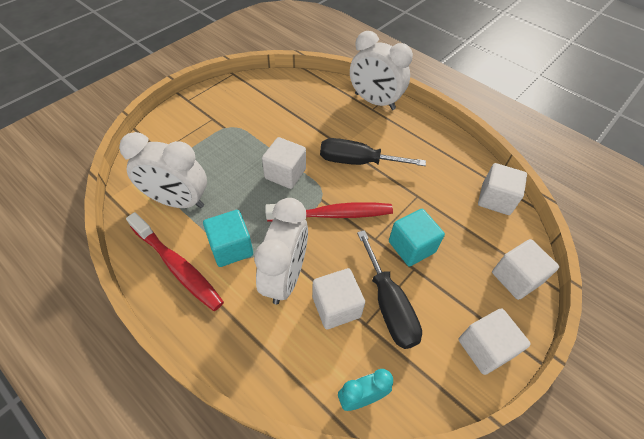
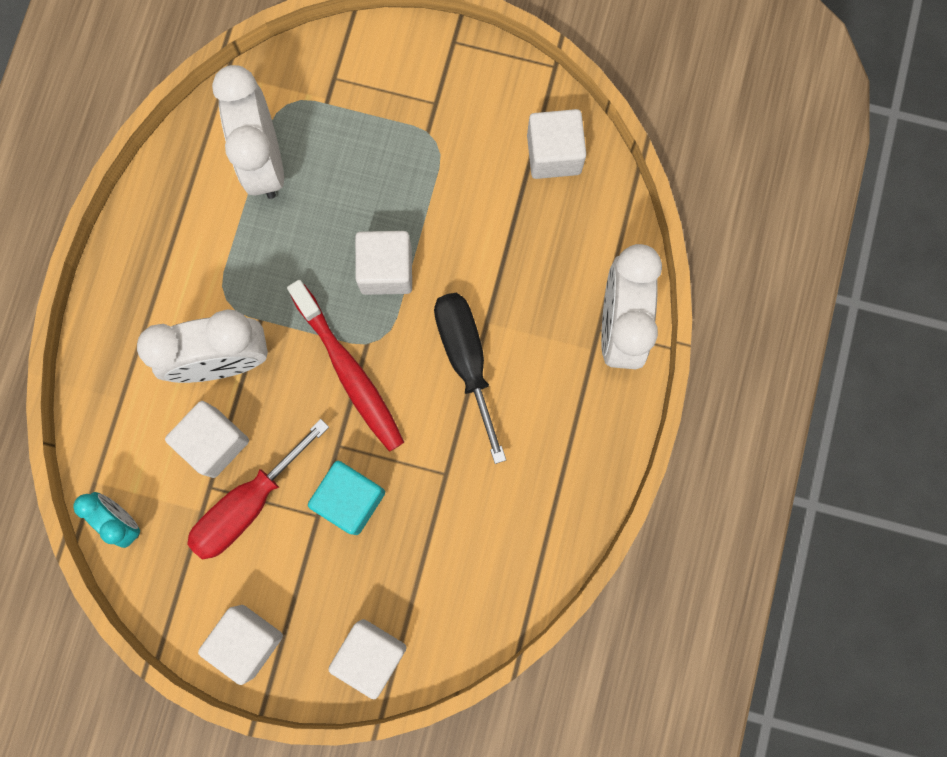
camera: 65 degrees right, 25 degrees up
(178, 266) = (173, 227): red toothbrush -> none
(231, 248) = (230, 272): turquoise cube -> none
(389, 305) = (248, 504): black screwdriver -> red screwdriver
(495, 199) = (501, 590): white cube -> white cube (554, 154)

